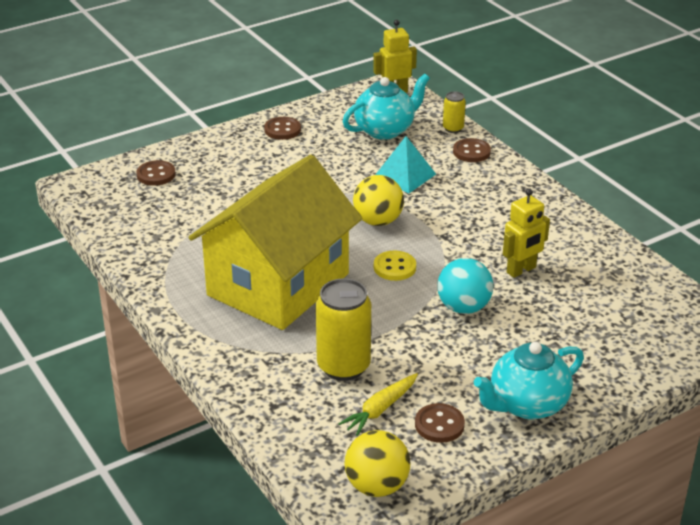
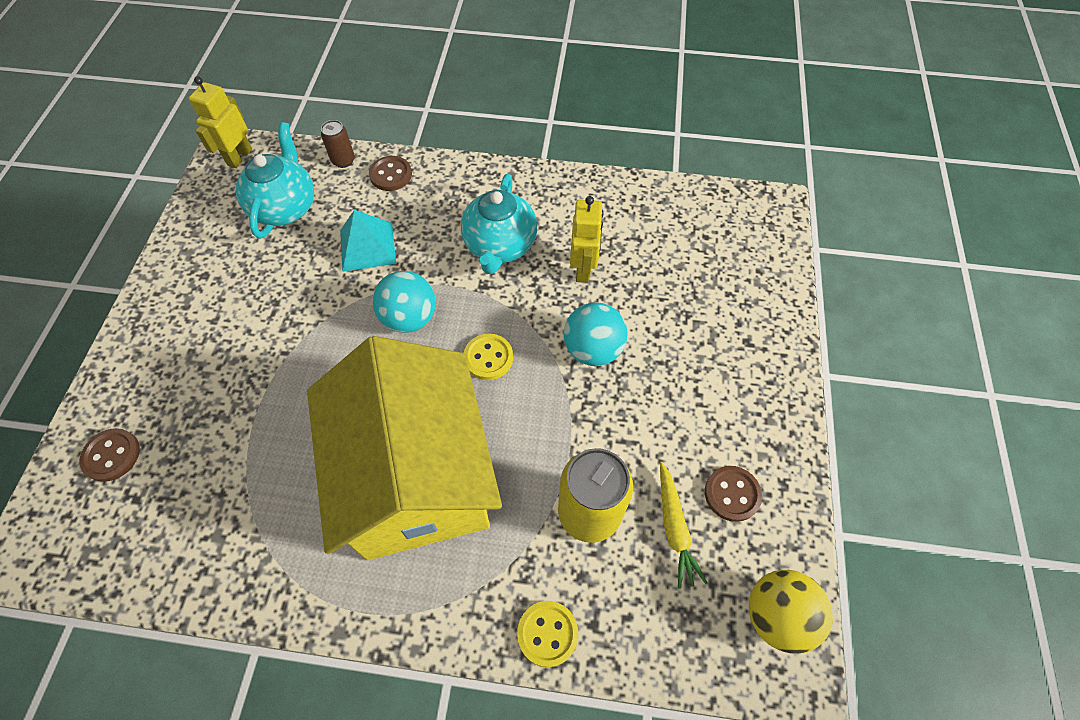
camera: 50 degrees left, 25 degrees up
(246, 389) = (547, 633): none -> yellow button
(282, 130) = (183, 284): brown button -> none
(378, 221) = (409, 318): yellow ball -> turquoise ball
(453, 128) = (343, 160): yellow can -> brown can
(527, 405) = (756, 405): turquoise teapot -> turquoise teapot (500, 246)

